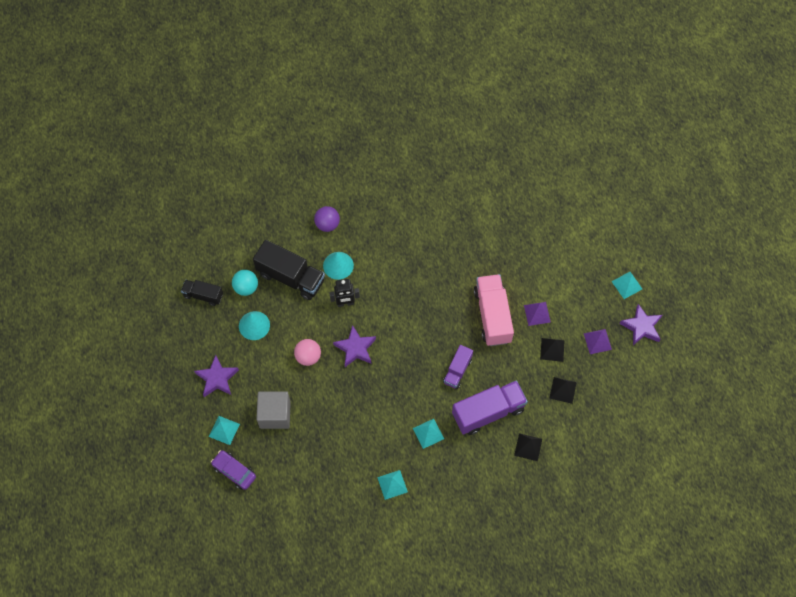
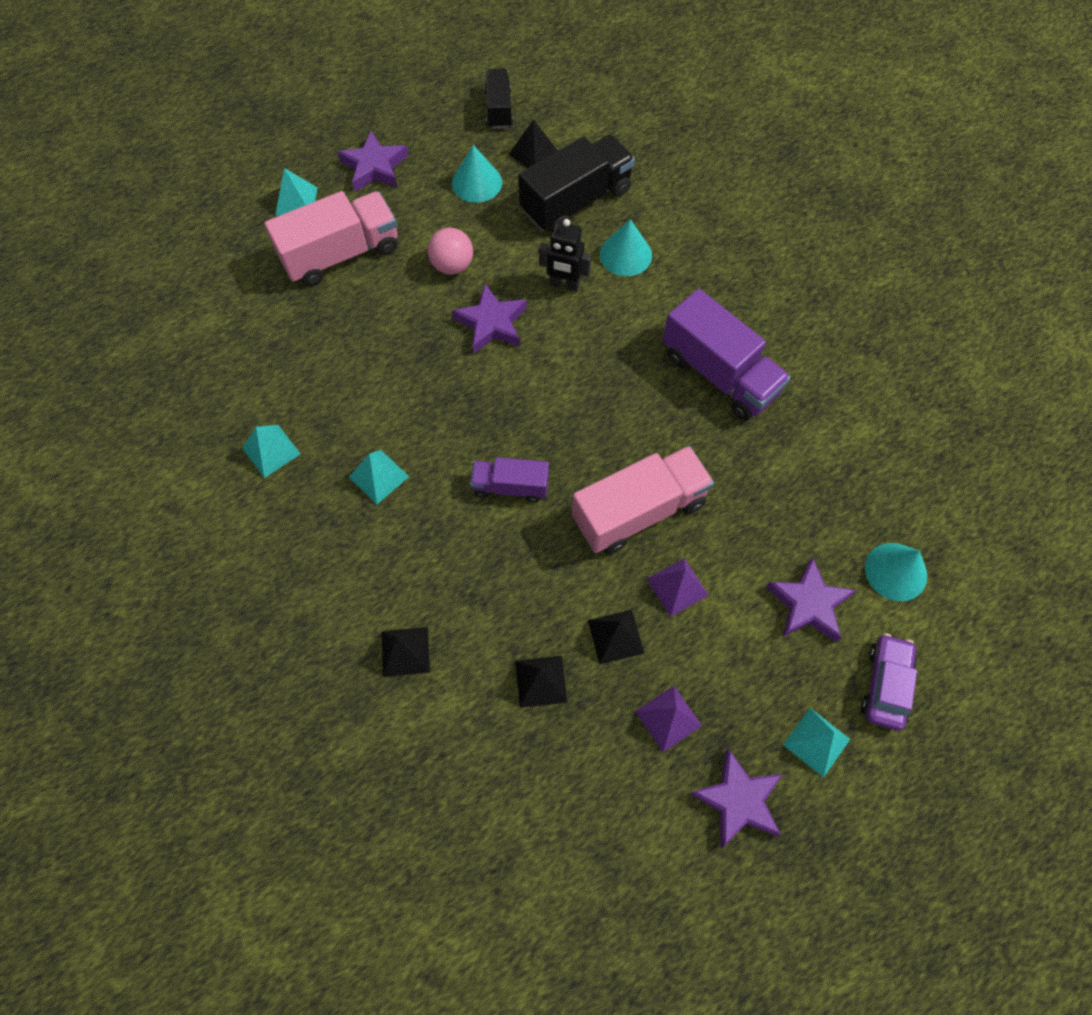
camera: 70 degrees right, 0 degrees up
(234, 471) = (234, 234): purple car -> purple car (885, 685)
(246, 287) = (534, 153): turquoise ball -> black pyramid
(275, 414) = (341, 254): grey cube -> pink truck
(291, 277) = (576, 201): black truck -> black truck turned 135 degrees counterclockwise
(327, 224) = (689, 218): purple ball -> none
(345, 303) = (564, 285): black robot -> black robot turned 45 degrees counterclockwise
(488, 412) = (450, 561): purple truck -> purple truck (719, 374)
(561, 218) = (896, 571): none -> turquoise cone
(564, 261) = (808, 604): none -> purple star

